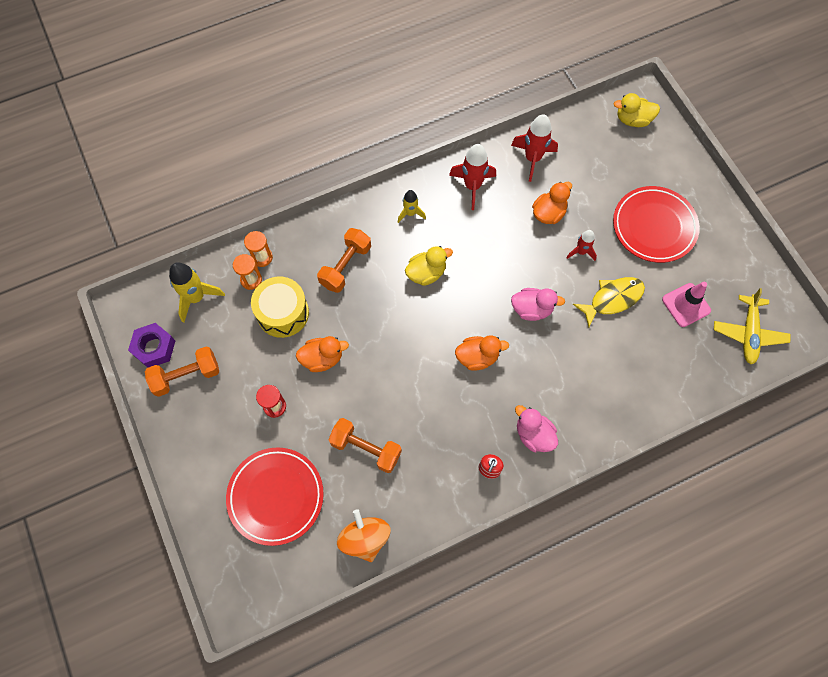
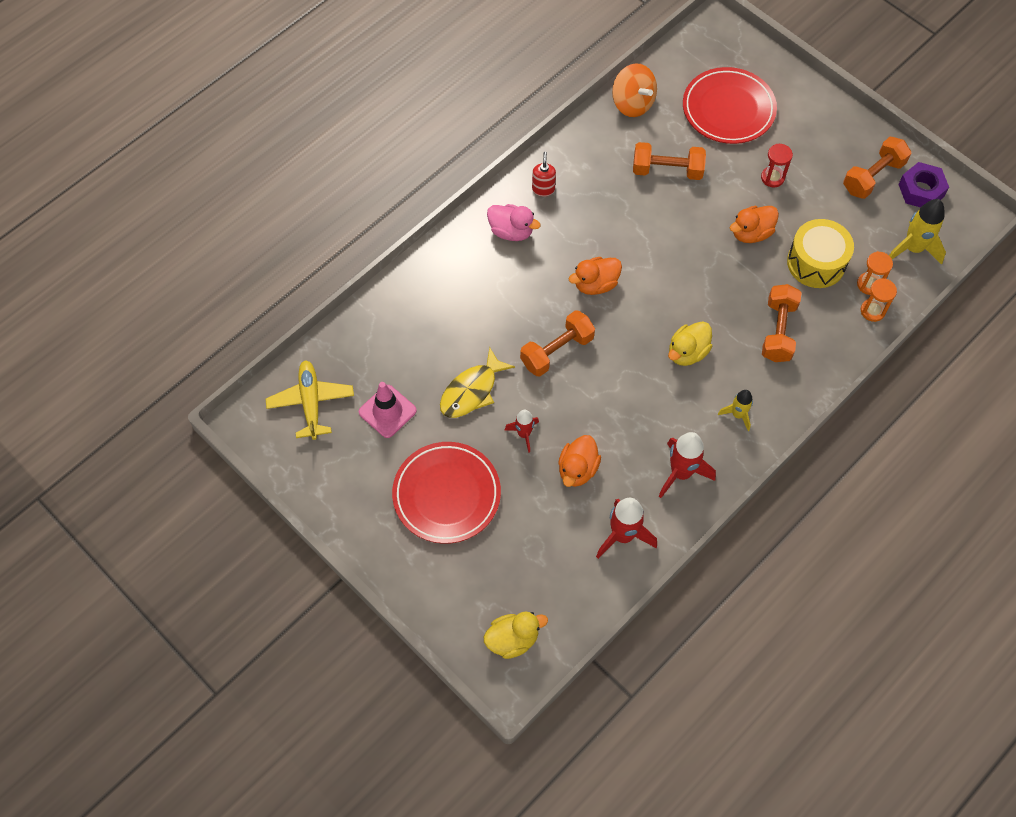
camera: 160 degrees right, 5 degrees down
(532, 309) = (557, 351): pink duck -> orange dumbbell

